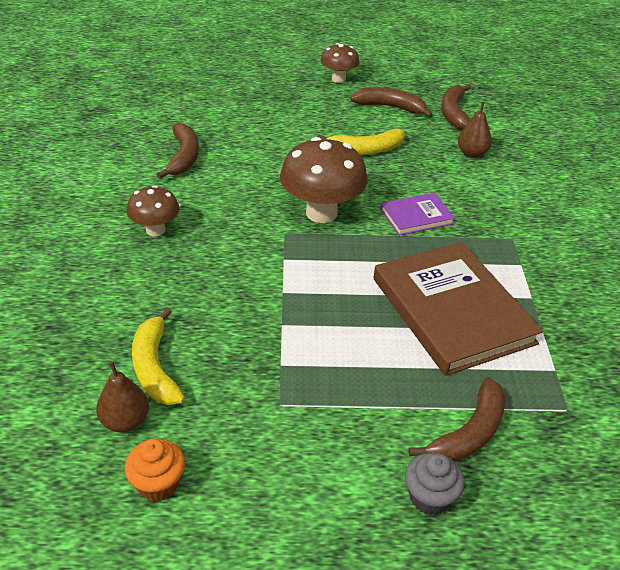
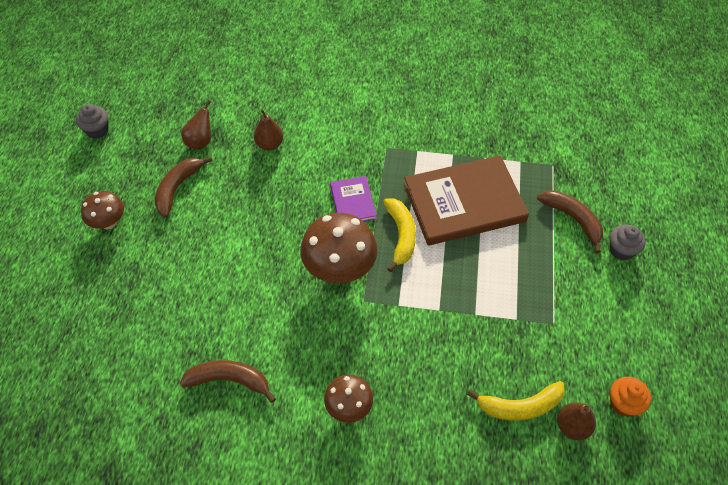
camera: 80 degrees left, 15 degrees up
(366, 150) = (248, 221): yellow banana -> yellow banana (401, 235)
(439, 61) = (97, 130): none -> grey cupcake
(453, 113) = (200, 142): brown banana -> brown pear

